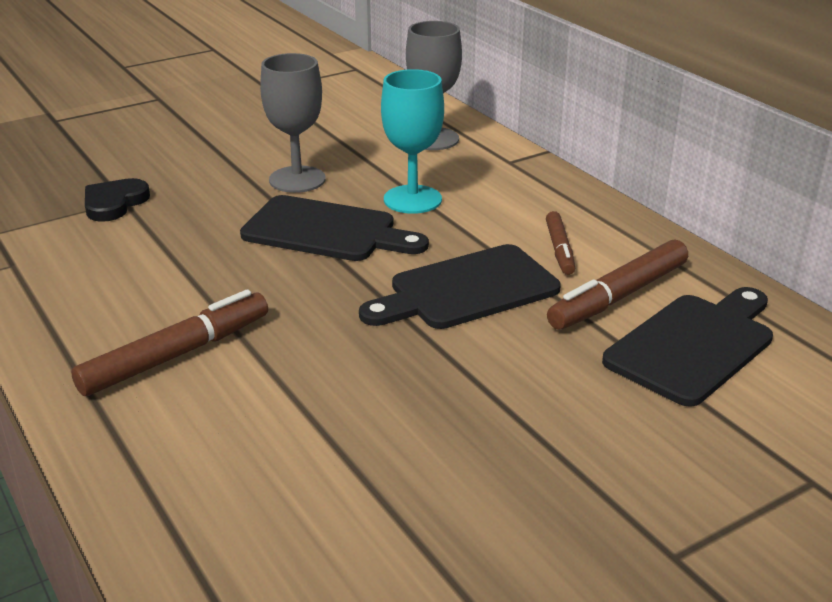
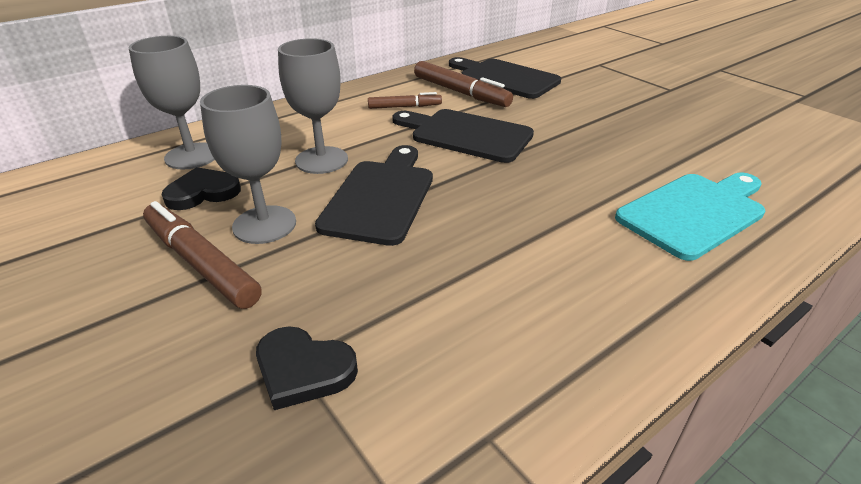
camera: 95 degrees left, 5 degrees up
(176, 355) = (610, 250): brown marker -> brown marker (201, 263)
(219, 439) = (694, 212): none -> turquoise cutting board
(360, 150) = (203, 192): none -> black heart
(412, 199) = (321, 160): turquoise goblet -> grey goblet
(467, 290) = (466, 135): black cutting board -> black cutting board turned 150 degrees clockwise

